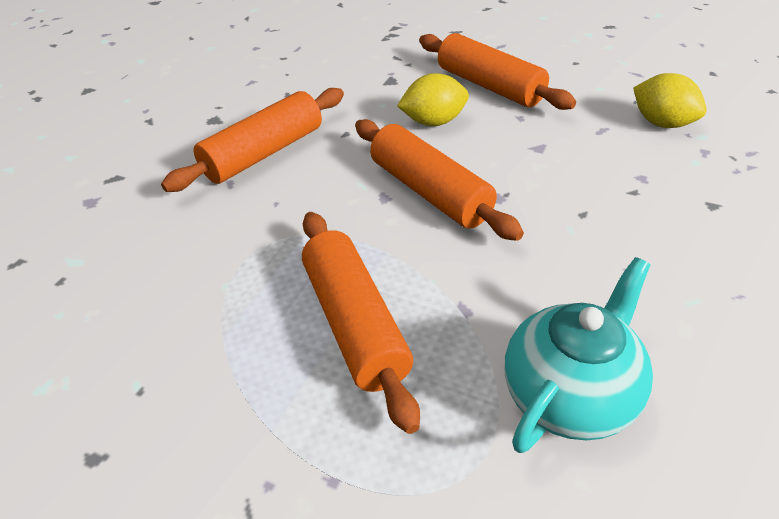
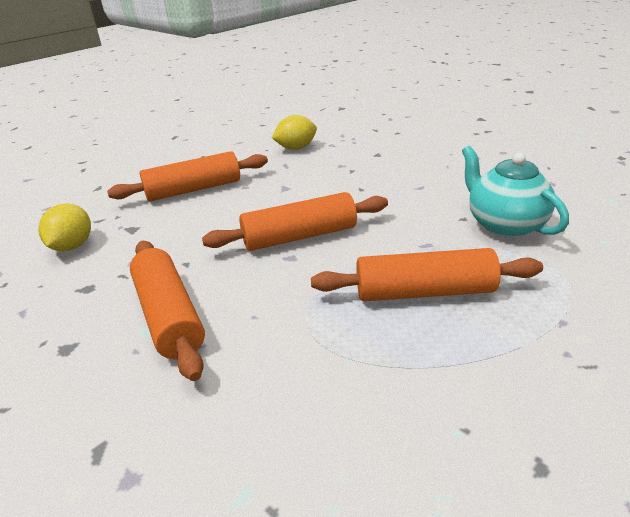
camera: 70 degrees left, 10 degrees down
(433, 122) = (214, 220): yellow lemon -> yellow lemon (72, 246)

